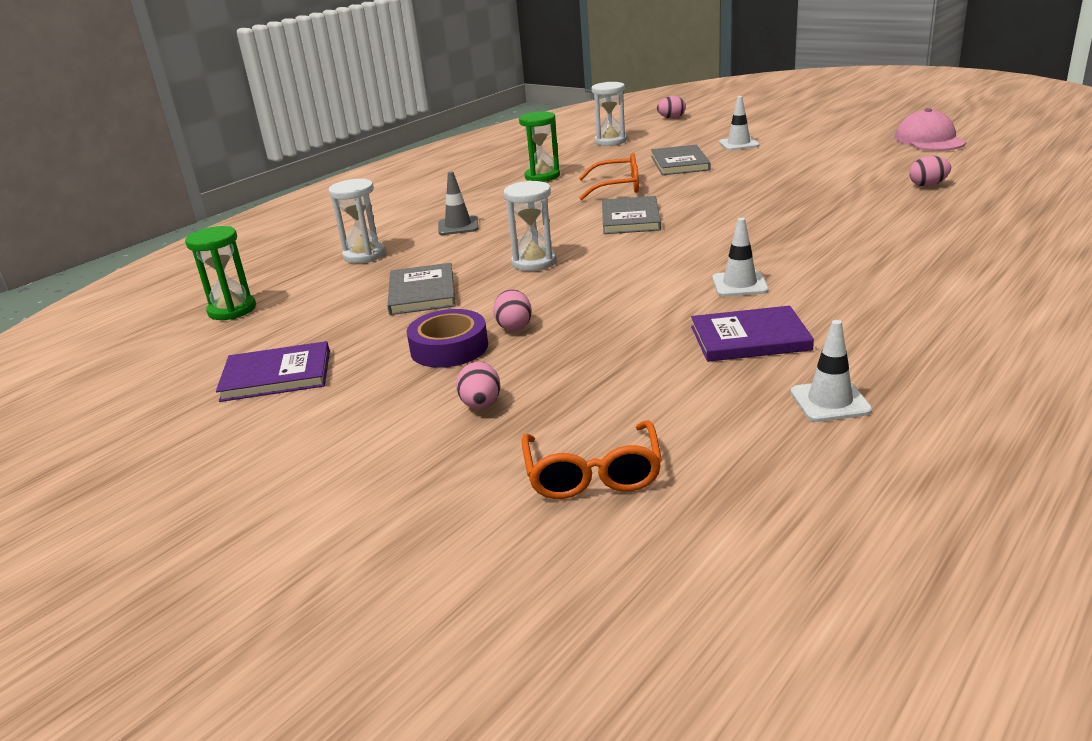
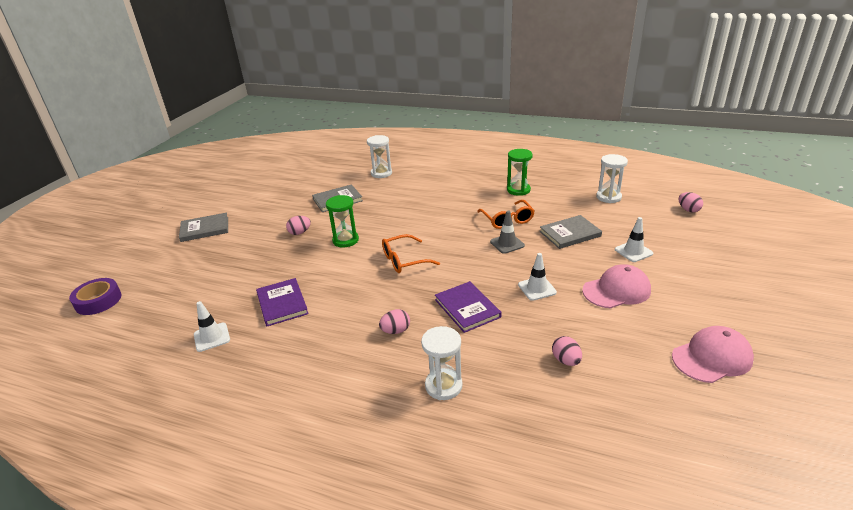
camera: 70 degrees right, 5 degrees up
(232, 310) = (318, 164): green hourglass -> green hourglass (345, 240)
(276, 375) = (258, 192): purple book -> purple book (467, 308)
(449, 348) = (279, 222): purple tape -> purple tape (98, 301)
(458, 226) = (425, 186): grey traffic cone -> grey traffic cone (507, 244)
(481, 405) = (226, 243): pink egg -> pink egg (396, 331)
(534, 262) = (377, 220): white hourglass -> white hourglass (443, 386)
(593, 474) = (167, 281): orange glasses -> orange glasses (404, 260)
(630, 218) = (450, 236): grey book -> grey book (205, 229)
(739, 284) = (351, 291): white traffic cone -> white traffic cone (537, 288)
(809, 157) = (616, 290): none -> pink cap

